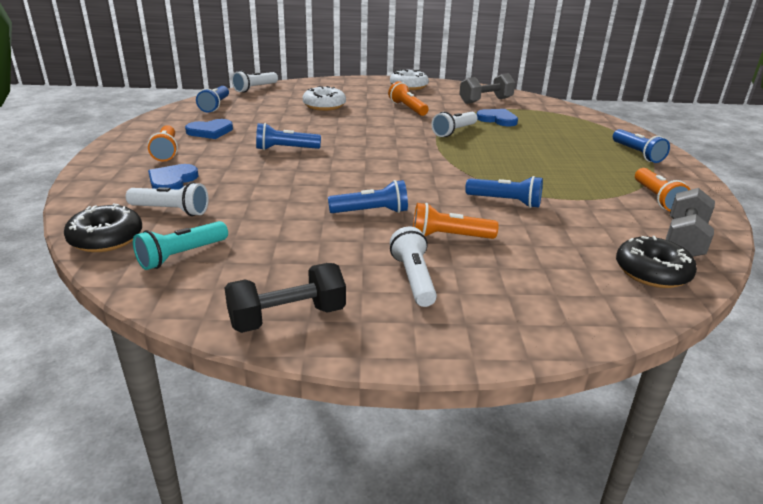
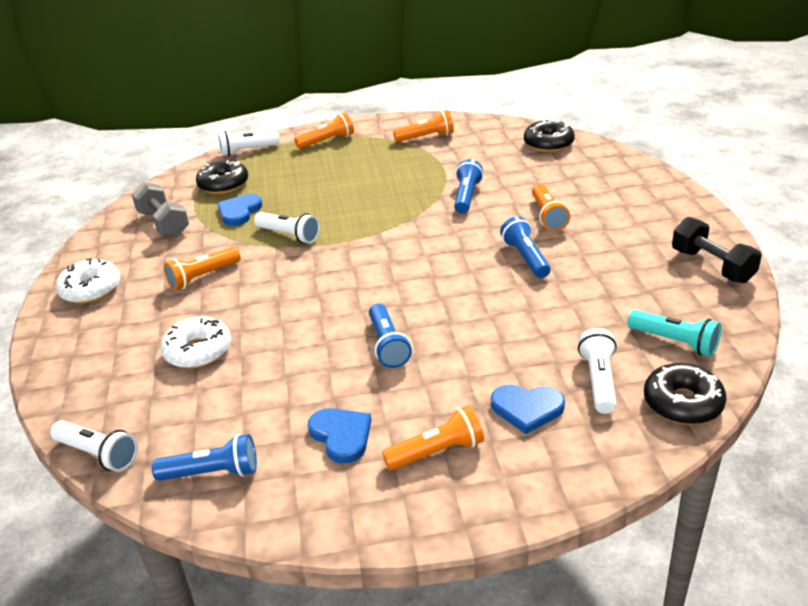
camera: 95 degrees left, 5 degrees up
(413, 278) = (622, 224): white flashlight -> white flashlight (247, 151)
(545, 116) = (223, 184): none -> black donut
(637, 154) = (327, 141): blue flashlight -> orange flashlight
(684, 240) = (494, 132): grey dumbbell -> none

